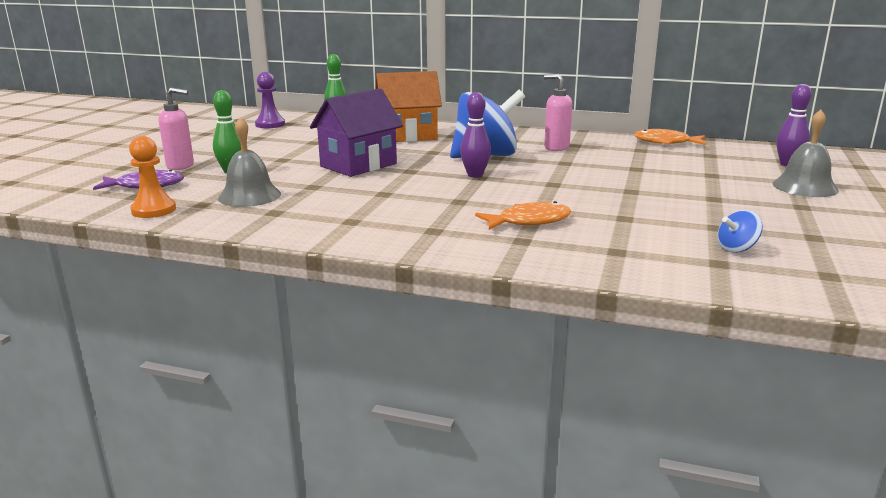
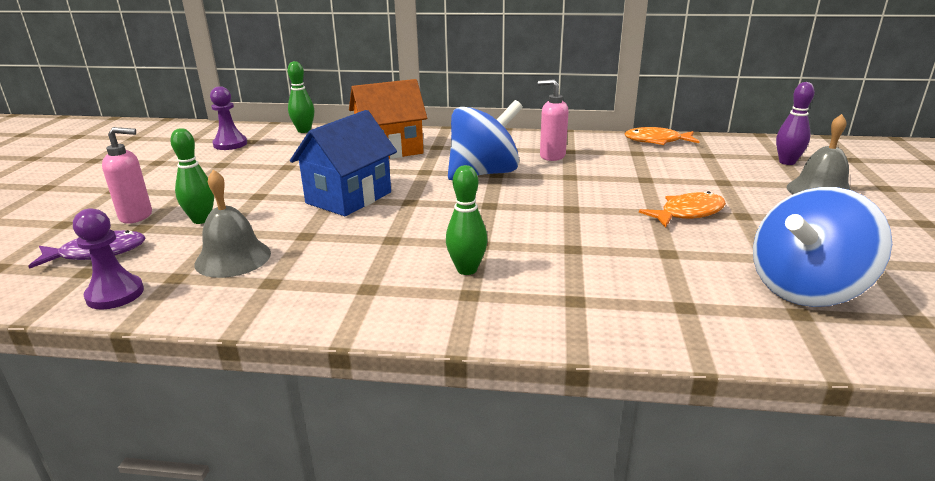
camera: 10 degrees left, 5 degrees up
(154, 210) = (115, 294): orange pawn -> purple pawn
(358, 165) = (349, 198): purple house -> blue house
(439, 215) = (467, 269): none -> green bowling pin
(475, 175) = (483, 202): purple bowling pin -> none
(529, 221) = (570, 269): orange fish -> orange fish (688, 213)
(736, 249) = (806, 289): blue spinning top -> blue spinning top, size x2.39

